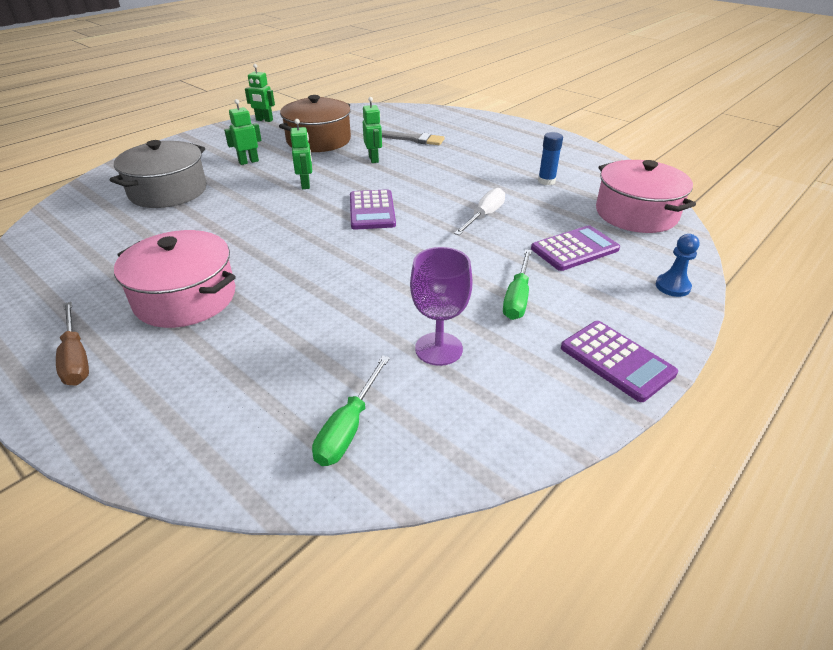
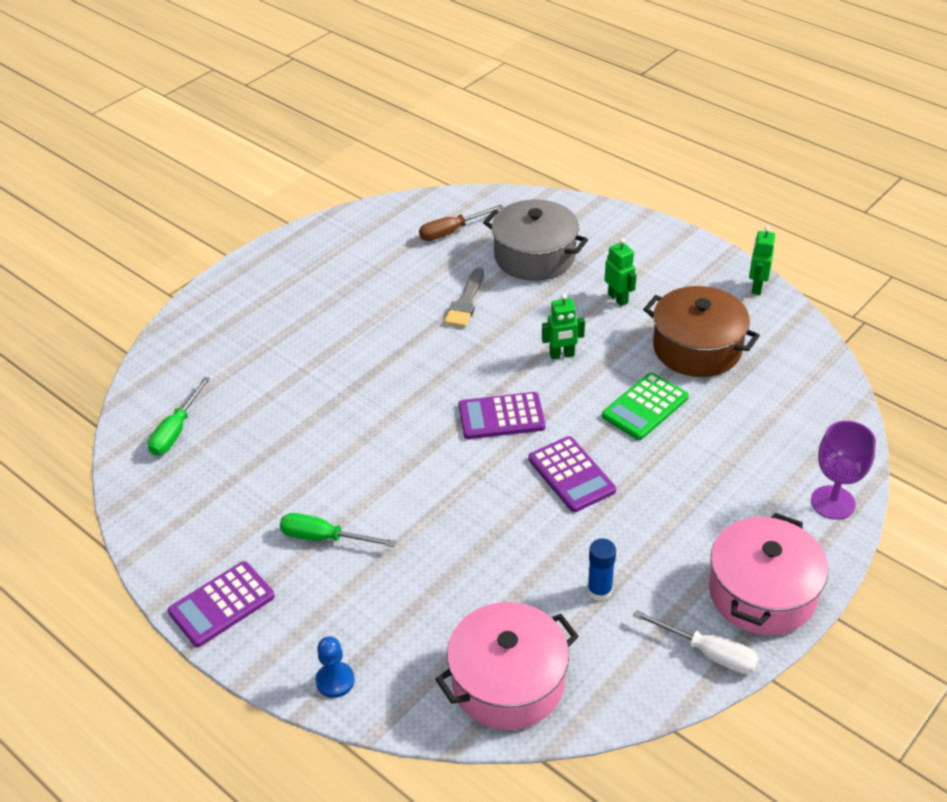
camera: 90 degrees right, 5 degrees up
(76, 358) = (270, 280): brown screwdriver -> brown screwdriver (451, 231)
(185, 298) = (341, 314): pink pot -> pink pot (762, 592)
(348, 427) = (176, 430): green screwdriver -> green screwdriver turned 90 degrees counterclockwise
(373, 159) = (645, 407): green robot -> green calculator
(414, 139) = (723, 444): grey brush -> grey brush (466, 302)
(438, 349) = (254, 479): purple goblet -> purple goblet (833, 502)
(484, 216) = (493, 517): white screwdriver -> white screwdriver (708, 653)
(575, 249) = (416, 599): purple calculator -> purple calculator (571, 475)

